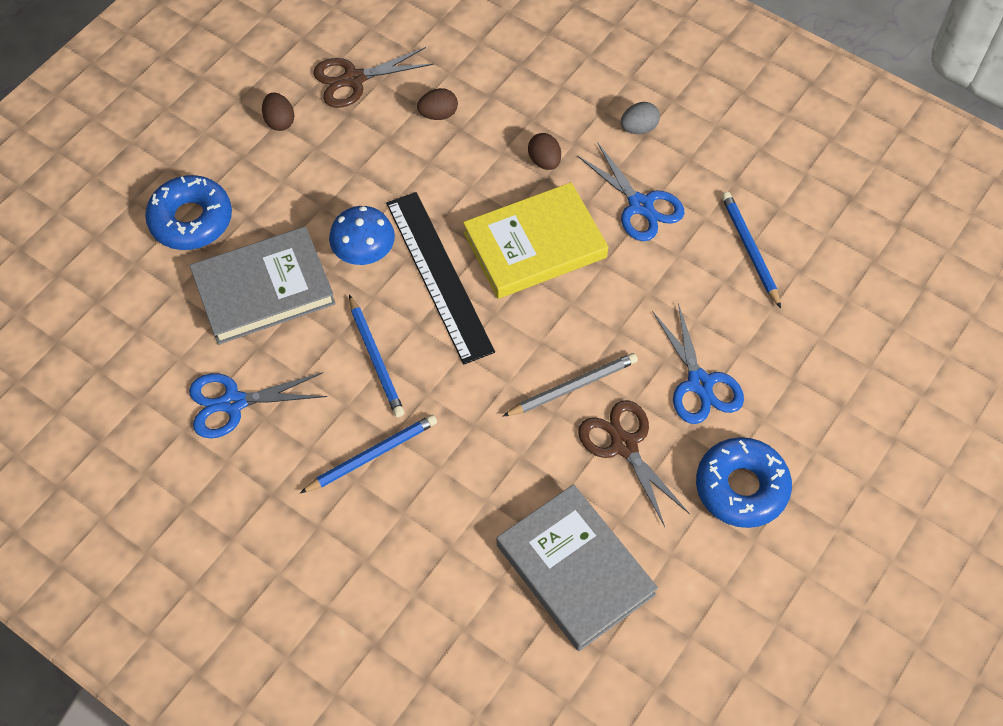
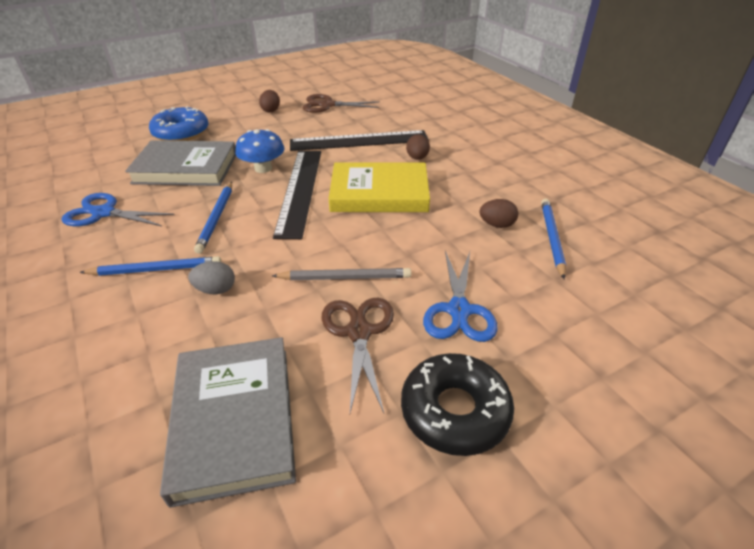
camera: 25 degrees right, 20 degrees down
(438, 114) = (364, 126): brown egg -> brown egg (496, 225)
(450, 150) = (359, 141): none -> black ruler
(638, 128) = (495, 159): grey egg -> grey egg (216, 290)
(640, 205) = (473, 193): blue scissors -> none
(741, 487) = (455, 411): blue donut -> black donut

